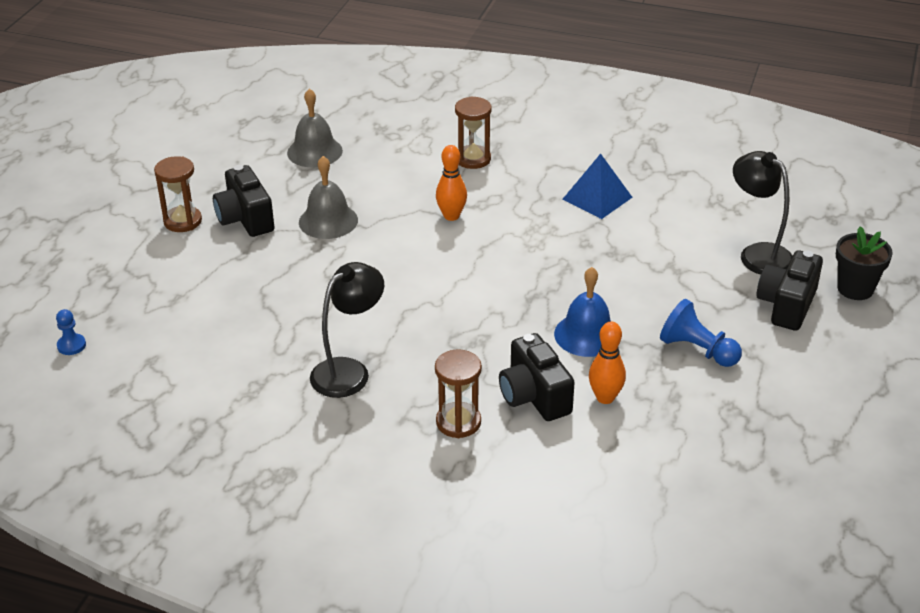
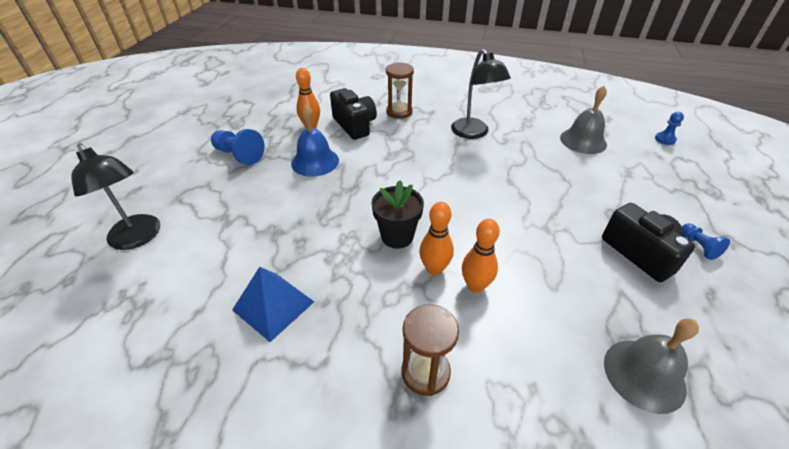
camera: 175 degrees right, 5 degrees up
(182, 221) = (698, 246): brown hourglass -> blue pawn
(328, 221) = (557, 255): grey bell -> grey bell (583, 141)
(349, 371) = (473, 133): black lamp -> black lamp turned 60 degrees counterclockwise
(417, 203) = (475, 286): none -> orange bowling pin
(787, 305) = (150, 190): black camera -> none
(855, 289) = (79, 207): black flower pot -> black flower pot (397, 236)

